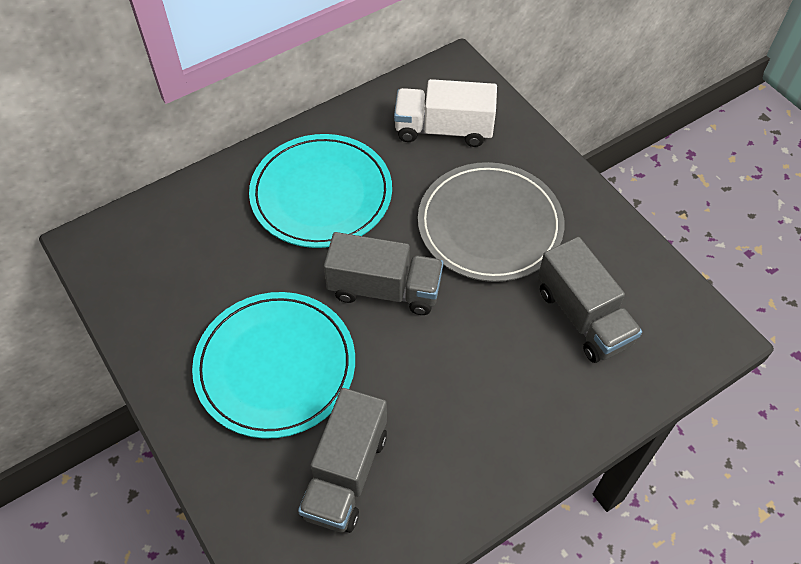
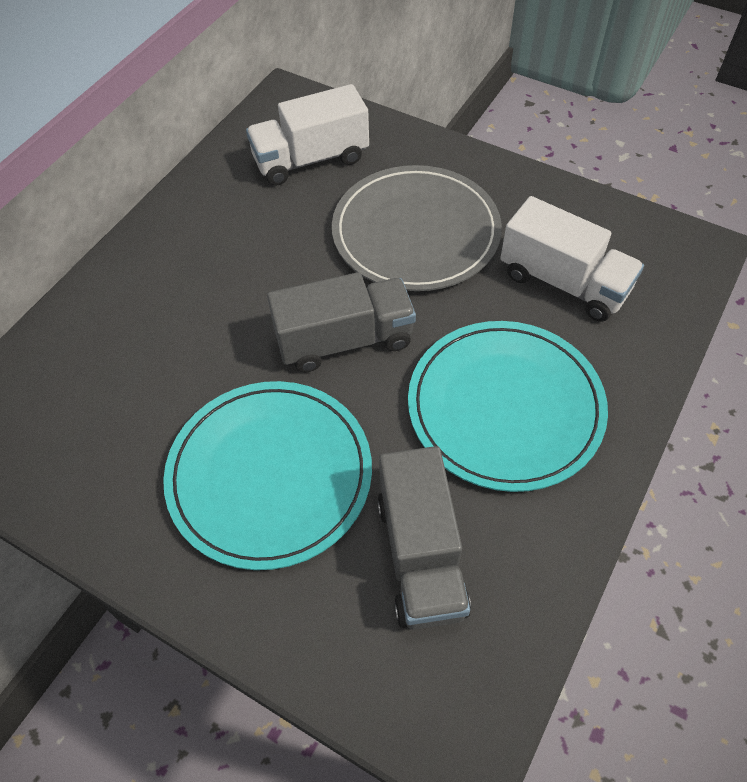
camera: 25 degrees left, 0 degrees up
(321, 194) = (215, 271): turquoise plate -> turquoise plate (505, 407)
(583, 316) = (563, 282): grey truck -> white truck

